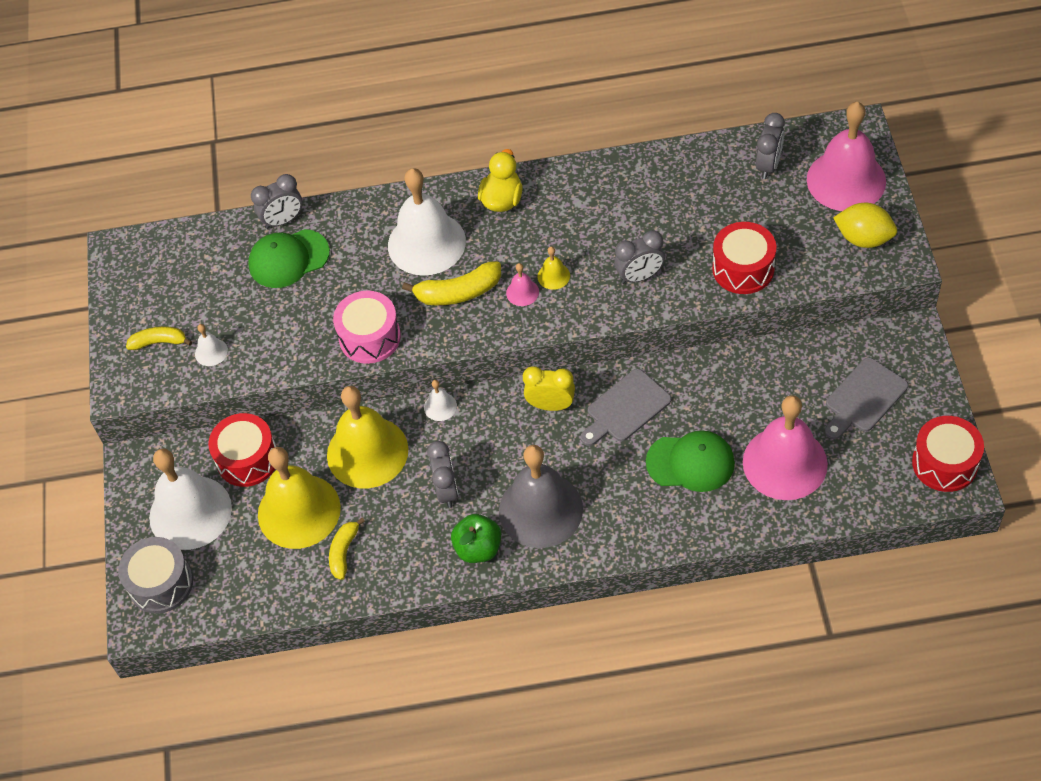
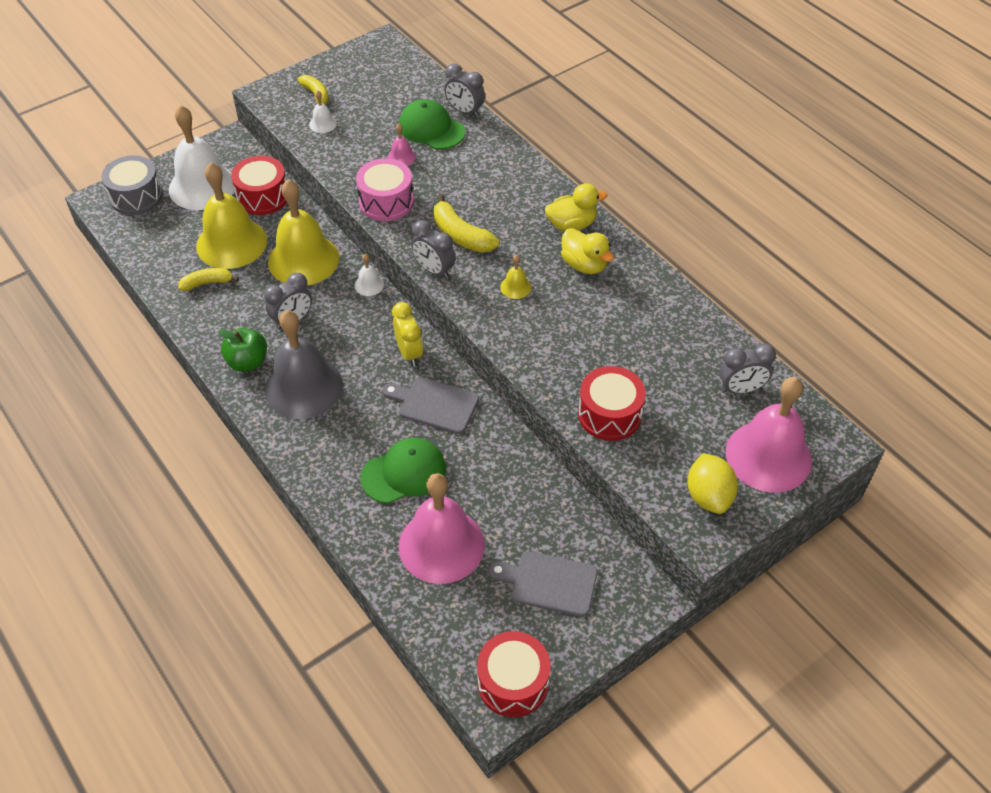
camera: 55 degrees right, 5 degrees down
(426, 243) = (497, 197): white bell -> none
(522, 292) = (486, 274): pink bell -> pink bell (401, 157)
(559, 212) = (584, 265): none -> yellow duck
(640, 276) = (552, 344): grey clock -> grey clock (434, 270)
(690, 462) = (404, 473): green cap -> green cap turned 90 degrees counterclockwise

